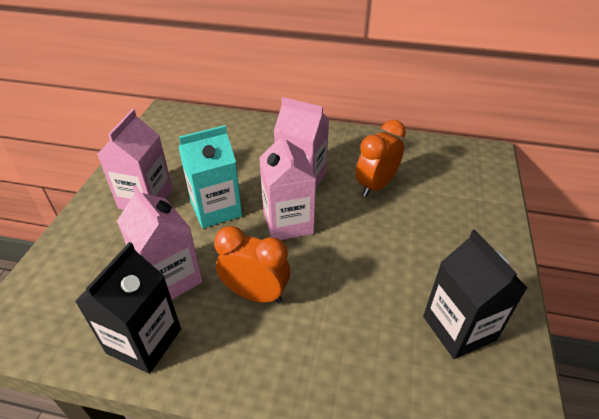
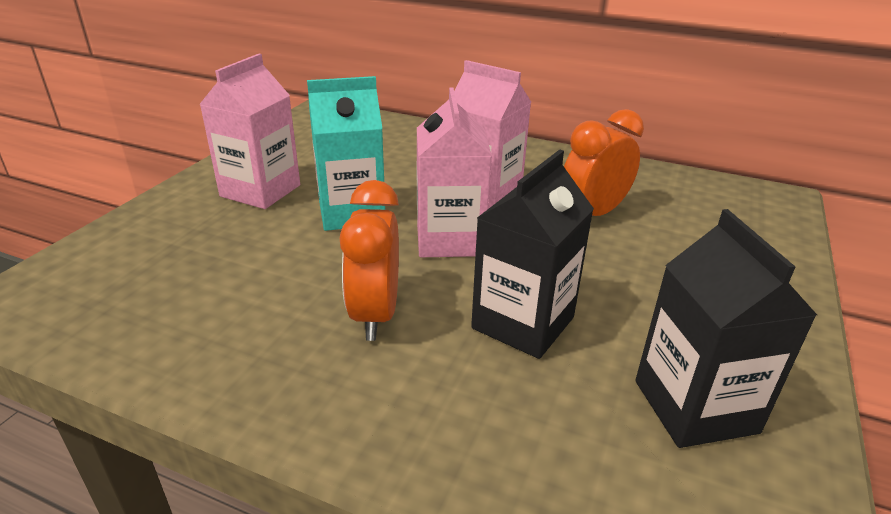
camera: 10 degrees right, 10 degrees down
(144, 341) = (191, 346): black carton -> black carton (523, 323)
(170, 279) = (258, 280): pink carton -> none
(255, 294) = (375, 314): orange clock -> orange clock turned 120 degrees counterclockwise

